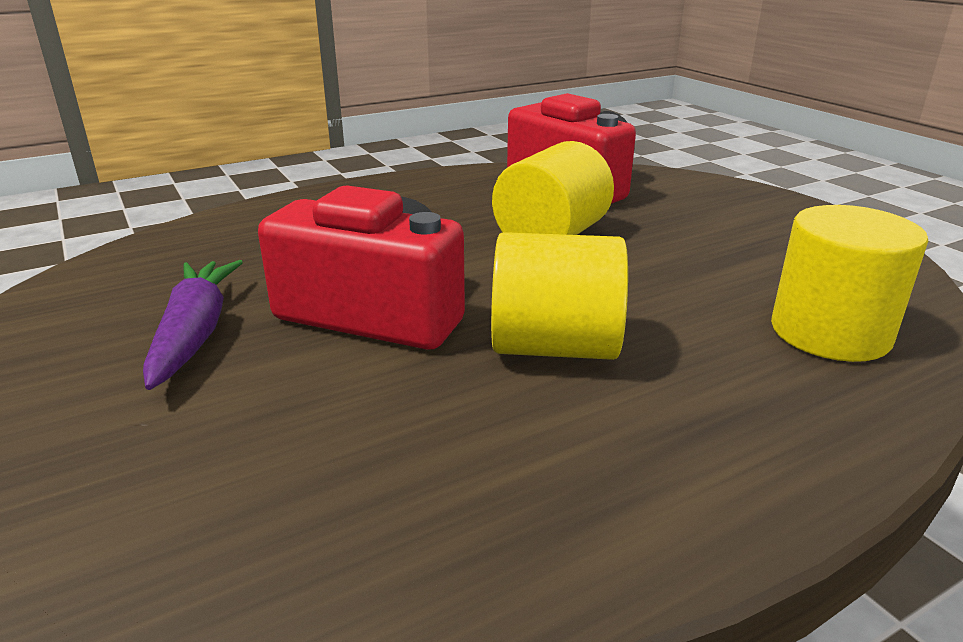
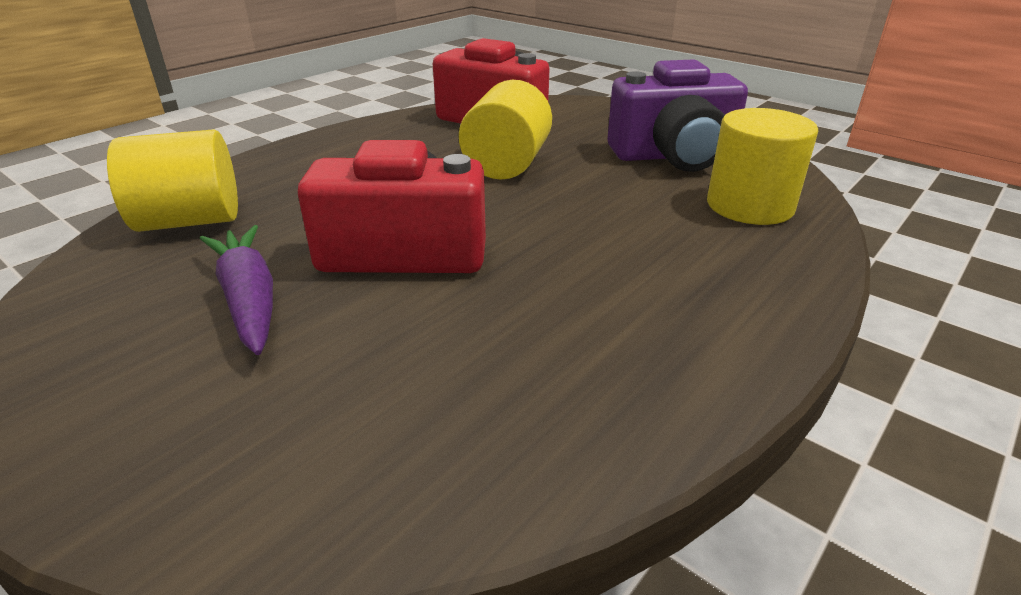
camera: 20 degrees left, 5 degrees up
(554, 347) = (568, 252): yellow cylinder -> yellow cylinder (190, 221)
(765, 255) = (673, 155): none -> purple camera

